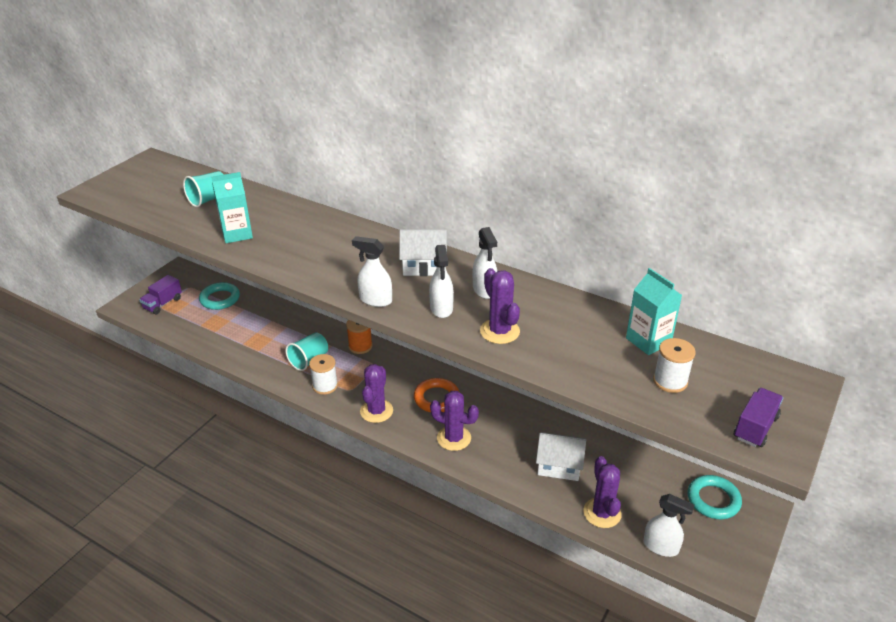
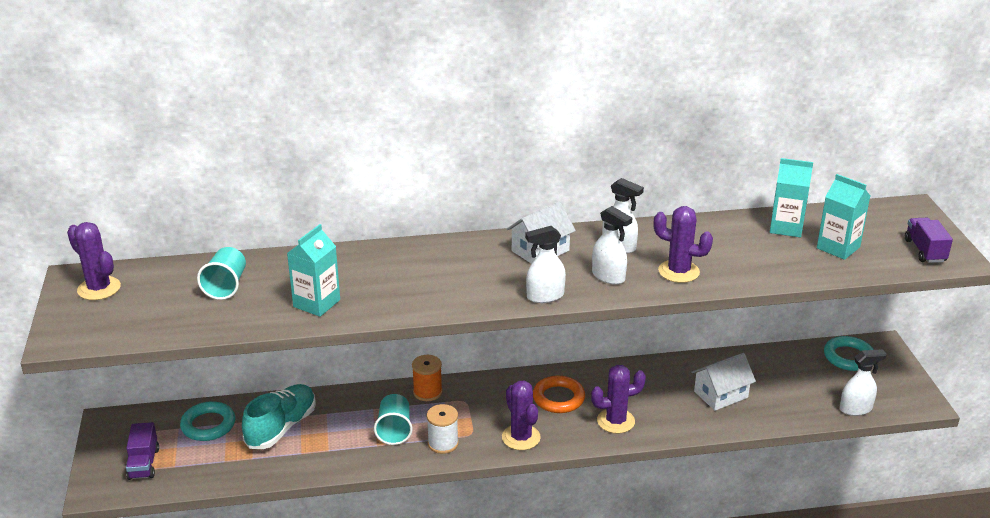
camera: 40 degrees left, 5 degrees down
(253, 322) = (281, 427): none -> turquoise shoe
(602, 513) = (792, 410): purple cactus -> purple cactus (99, 288)
(670, 381) = (838, 248): white spool -> turquoise carton

